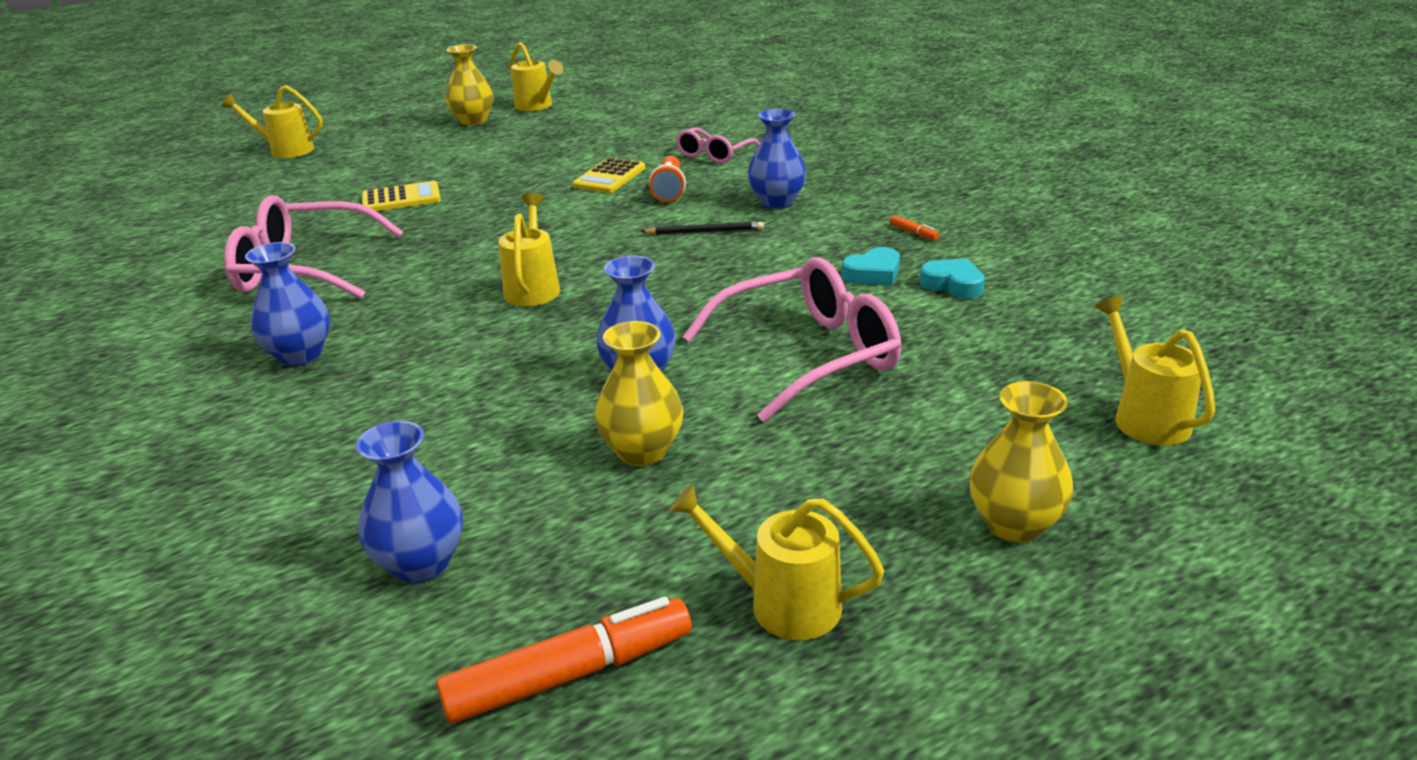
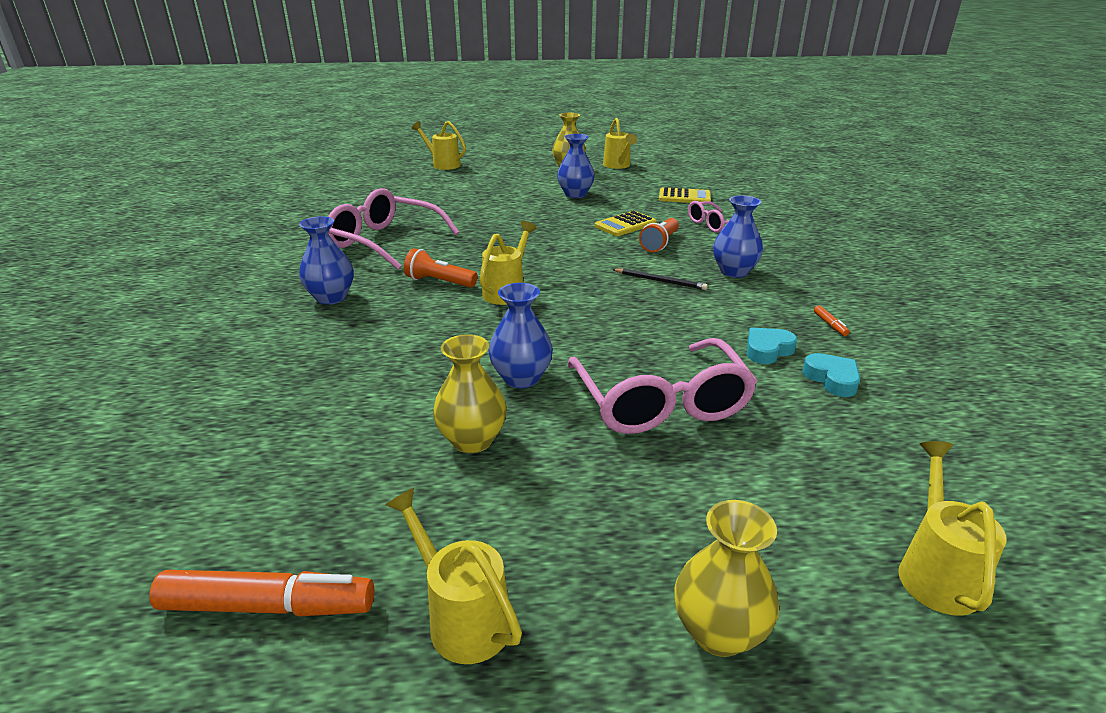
camera: 25 degrees right, 0 degrees up
(401, 199) = (480, 209): yellow calculator -> yellow calculator (684, 197)
(421, 564) = (262, 472): blue vase -> blue vase (575, 194)
(434, 299) = (439, 282): none -> orange flashlight
(809, 354) = (661, 403): pink glasses -> pink glasses turned 75 degrees clockwise
(873, 274) = (767, 350): turquoise heart -> turquoise heart turned 150 degrees clockwise

